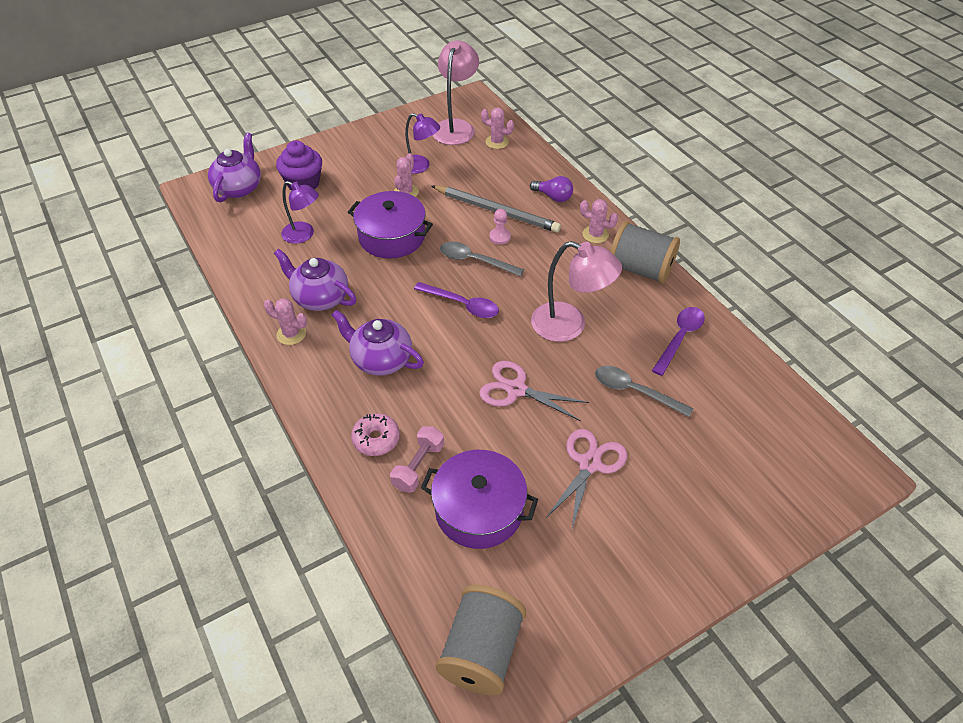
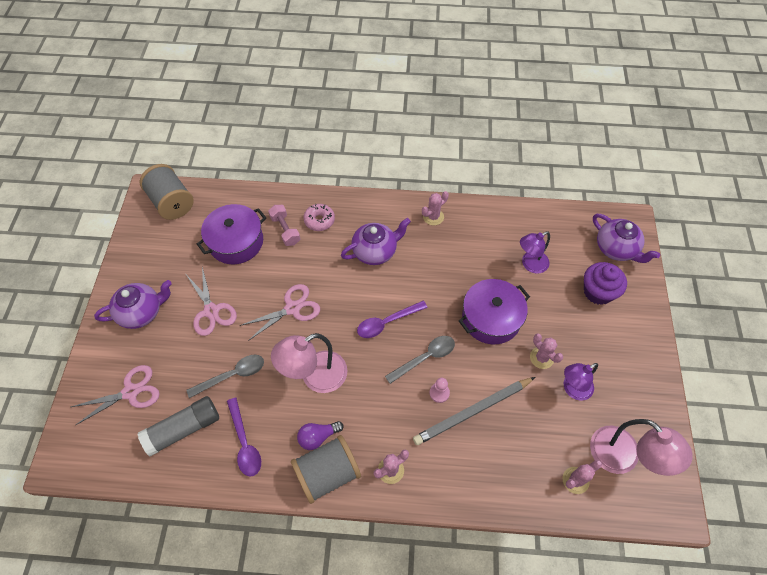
camera: 125 degrees right, 10 degrees up
(320, 298) = (455, 245): purple teapot -> purple teapot (142, 312)
(553, 197) = (462, 472): purple light bulb -> purple light bulb (318, 437)
(721, 393) = (183, 429): none -> grey glue stick
(743, 468) = (131, 392): none -> pink scissors

